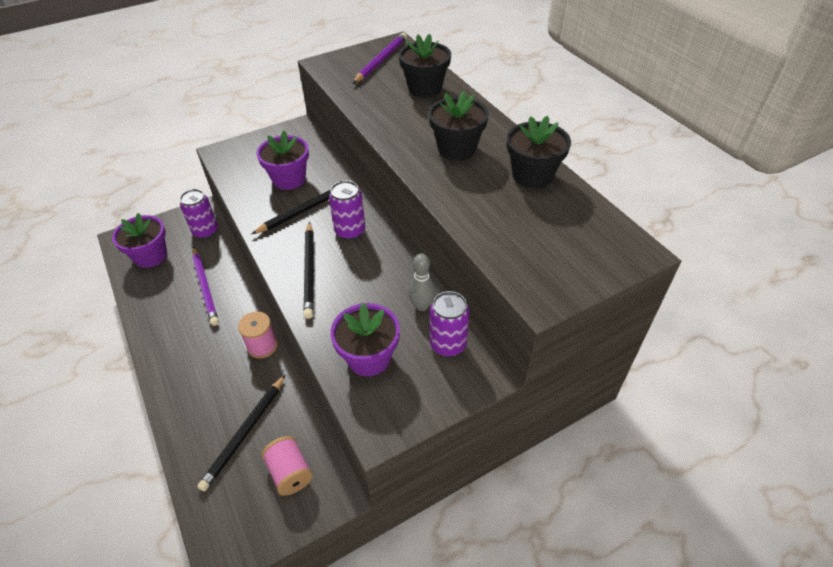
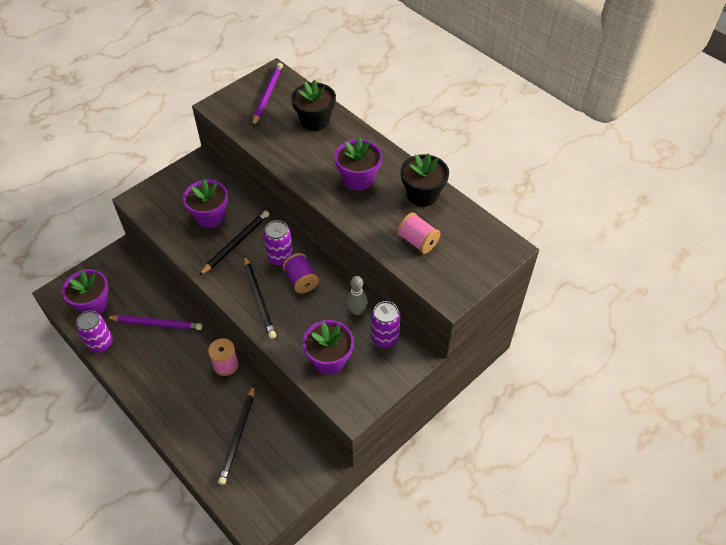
camera: 15 degrees left, 5 degrees up
(205, 231) = (134, 271): purple can -> purple can (101, 343)
(205, 287) = (156, 323): purple pencil -> purple pencil turned 45 degrees counterclockwise
(290, 472) = (284, 457): pink spool -> pink spool (417, 241)
(366, 260) = (301, 280): none -> purple spool
(457, 148) = (358, 179): black flower pot -> purple flower pot

